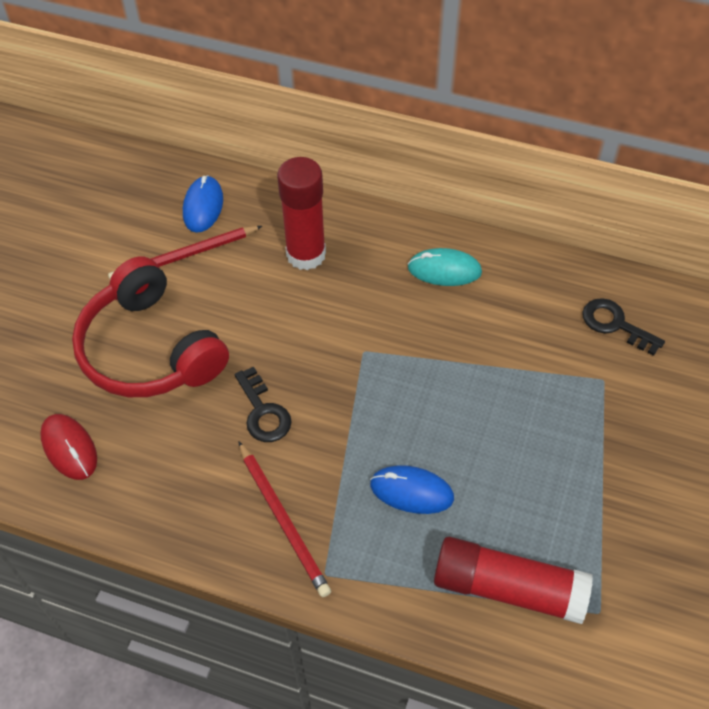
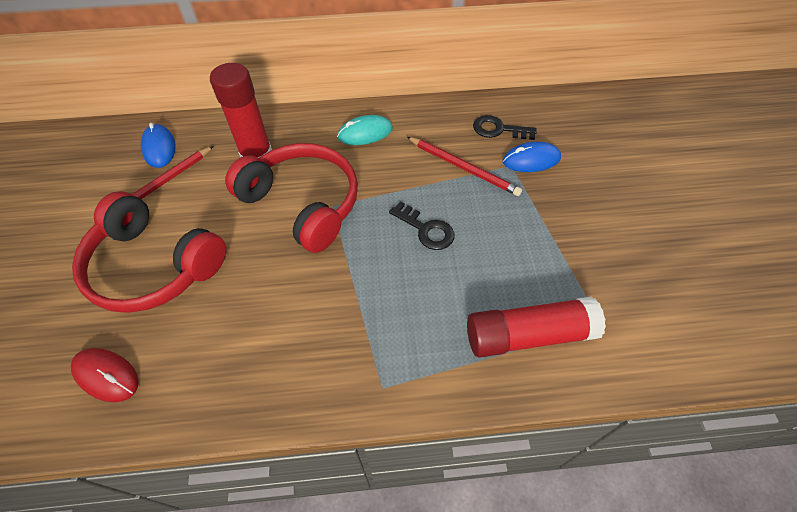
camera: 25 degrees left, 0 degrees up
(263, 412) = (272, 279): black key -> black key (426, 229)
(283, 520) = (327, 358): red pencil -> red pencil (463, 168)
(331, 335) = (302, 204): none -> red headphones
(411, 491) = (419, 293): blue mouse -> blue mouse (531, 160)

